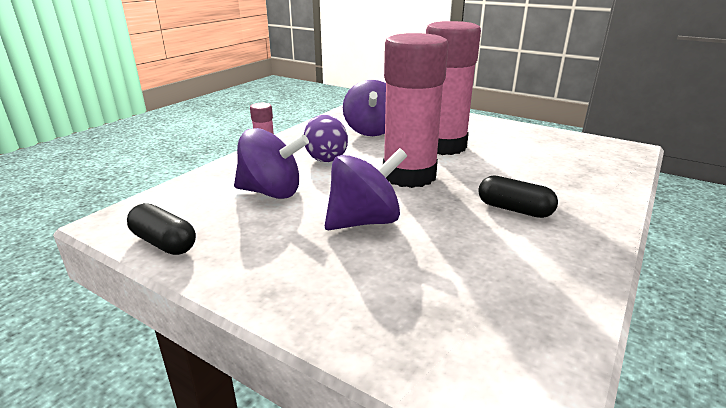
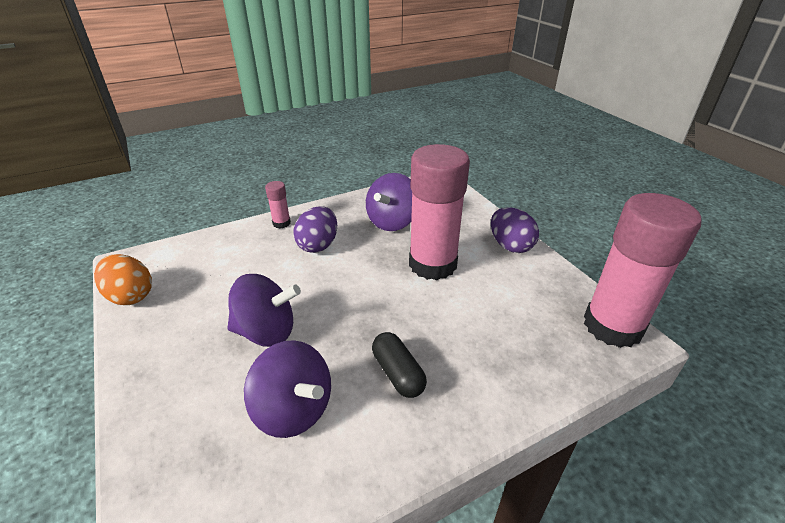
camera: 30 degrees right, 10 degrees up
(164, 243) = (131, 296): black capsule -> orange egg
(271, 192) = (240, 271): purple spinning top -> purple spinning top (294, 410)
(409, 175) = (359, 292): pink glue stick -> pink glue stick (612, 326)
(483, 124) = (510, 246): none -> purple egg

